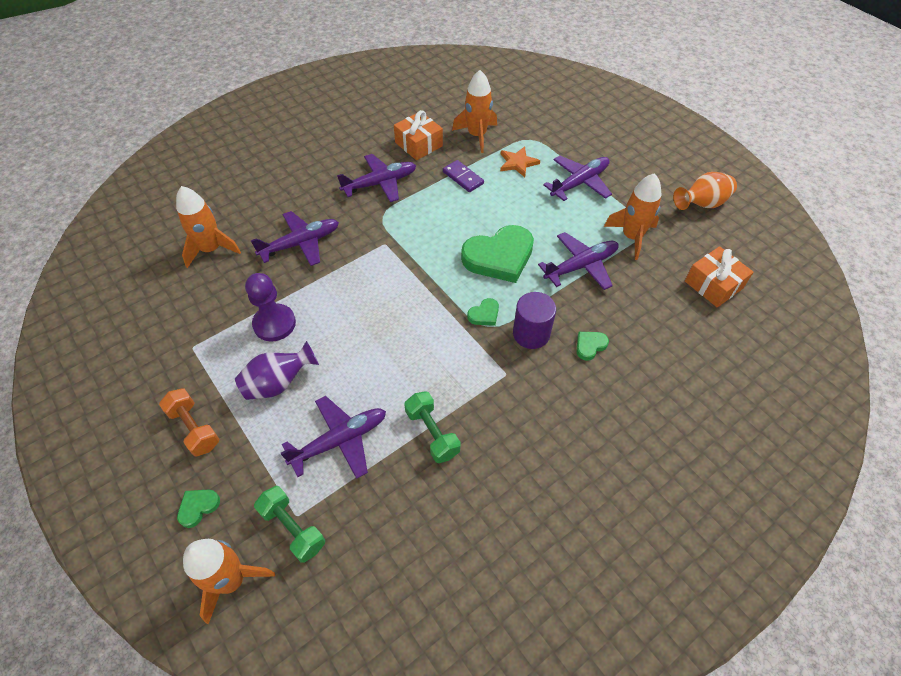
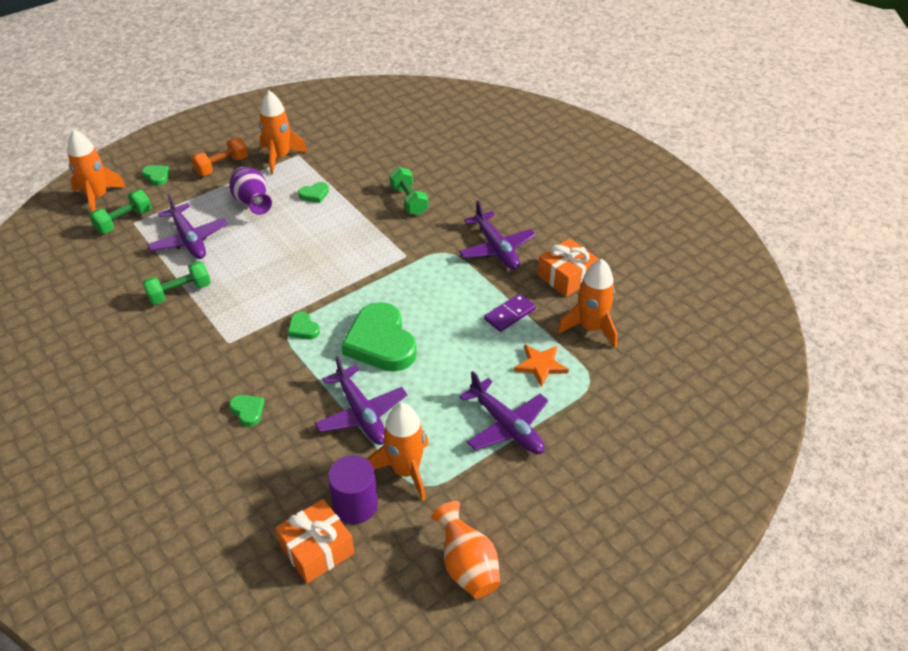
camera: 90 degrees right, 10 degrees down
(211, 249) = (405, 150): orange rocket -> orange rocket (280, 157)
(274, 324) = (314, 194): purple pawn -> green heart
(300, 244) = (409, 200): purple plane -> green dumbbell
(531, 334) = (272, 363): purple cylinder -> purple cylinder (355, 505)

